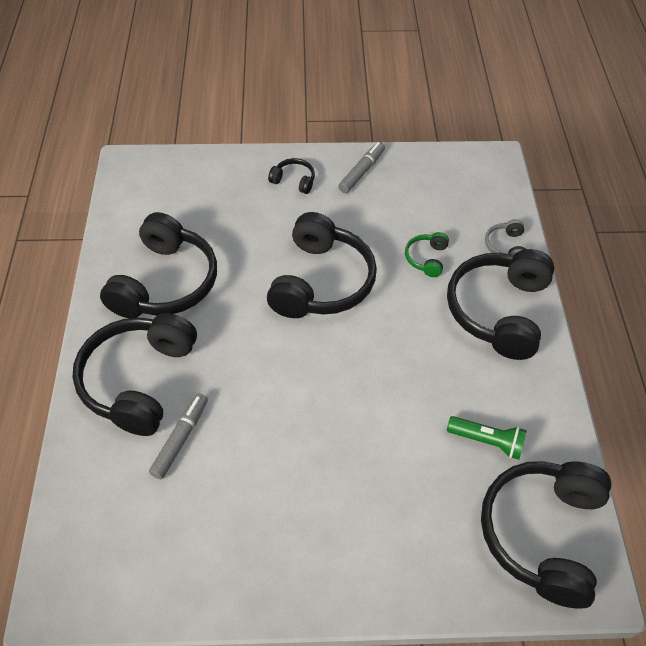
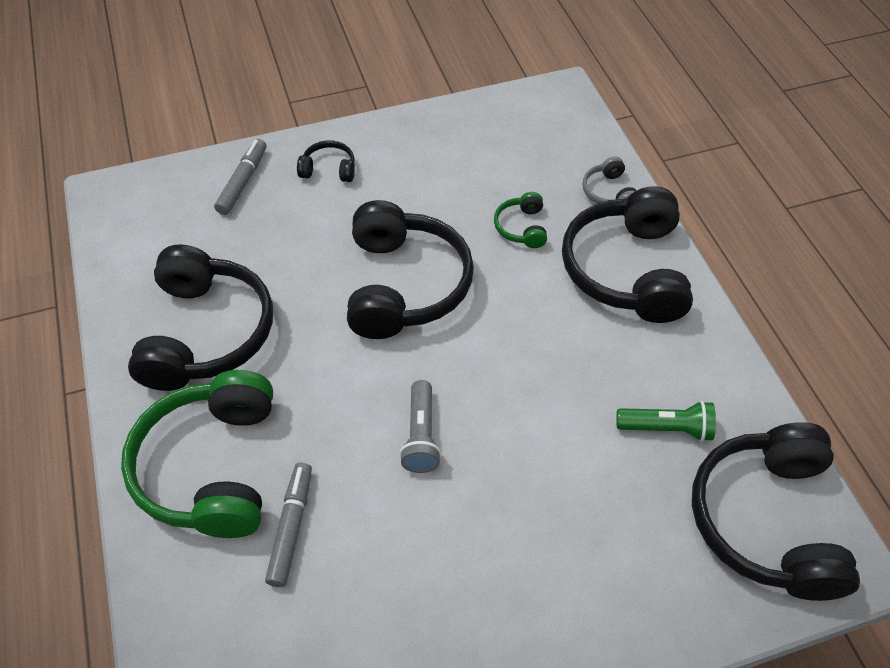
camera: 15 degrees left, 0 degrees up
(139, 380) = (212, 467): black headphones -> green headphones
(296, 397) = (421, 435): none -> grey flashlight
(361, 171) = (408, 140): grey marker -> grey marker (243, 182)

